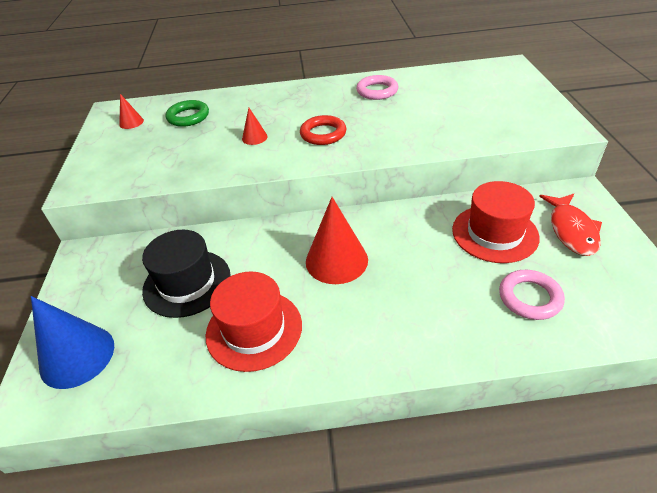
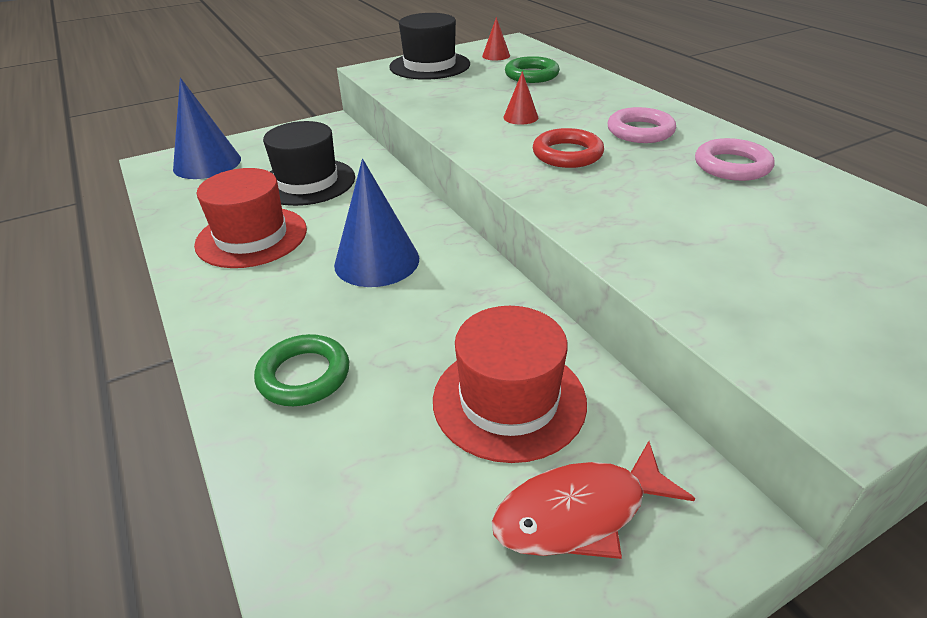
camera: 65 degrees right, 5 degrees down
(110, 156) = (429, 66): none -> black hat
(336, 260) = (377, 261): red cone -> blue cone
(446, 315) = (304, 375): none -> green ring
(529, 297) = (365, 465): pink ring -> pink ring (640, 131)

